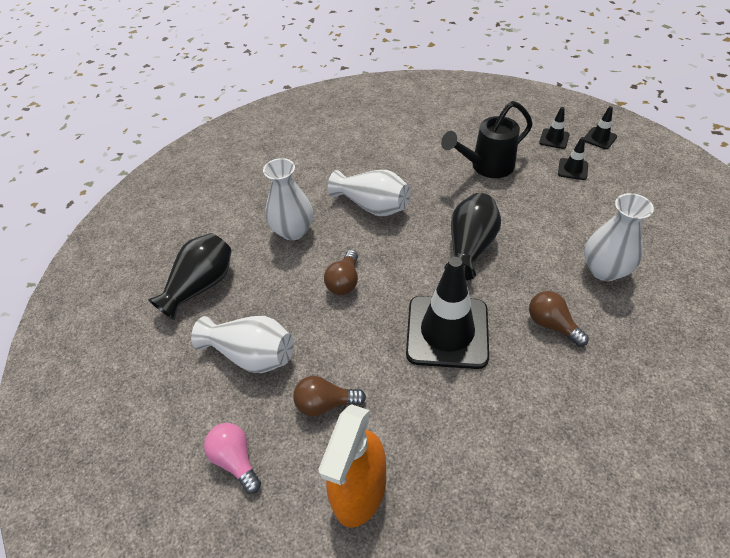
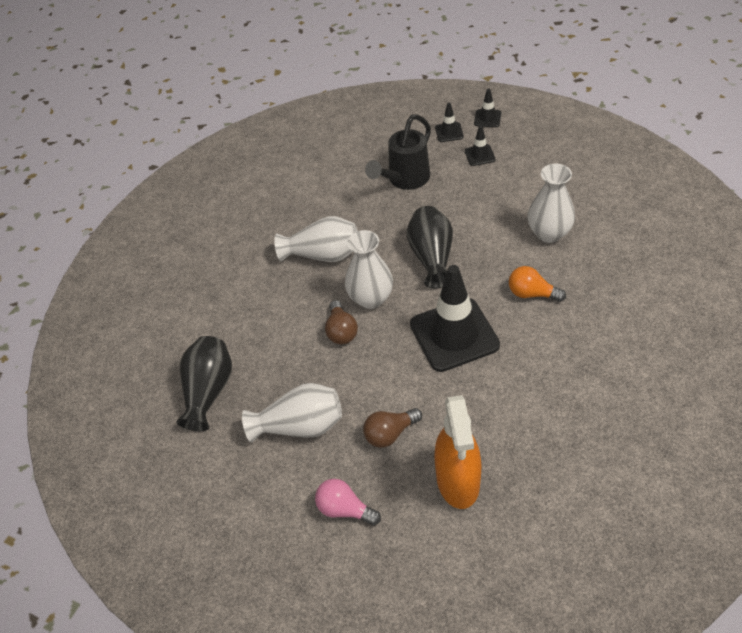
camera: 25 degrees left, 0 degrees up
(293, 231) = (263, 306): white vase -> white vase (371, 298)
(552, 324) = (532, 294): brown light bulb -> orange light bulb

